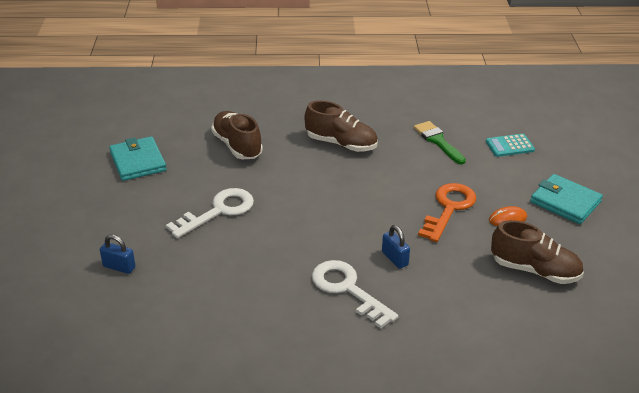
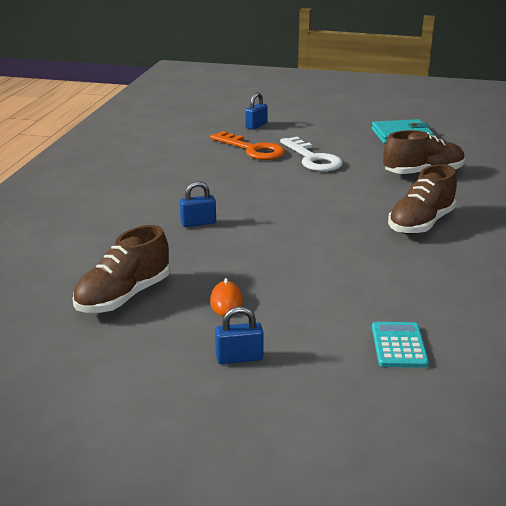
camera: 105 degrees right, 10 degrees down
(347, 289) = (171, 197): white key -> none
(438, 141) = (420, 287): green brush -> none
(449, 208) = (266, 267): orange key -> orange key (252, 149)
(565, 202) = (239, 358): turquoise wallet -> blue padlock

